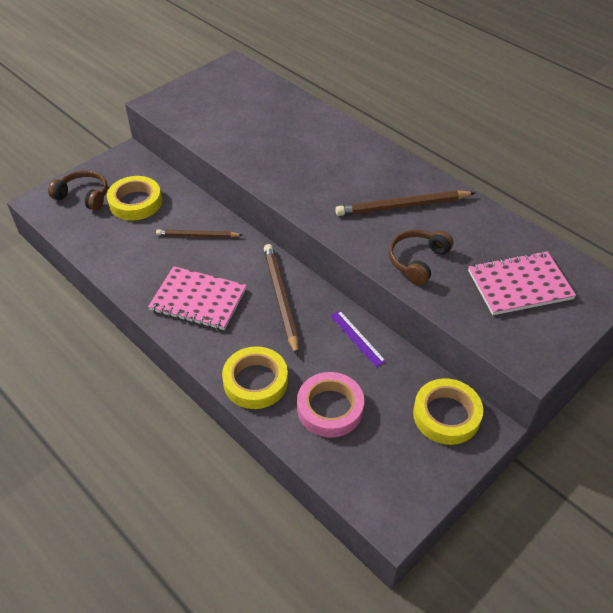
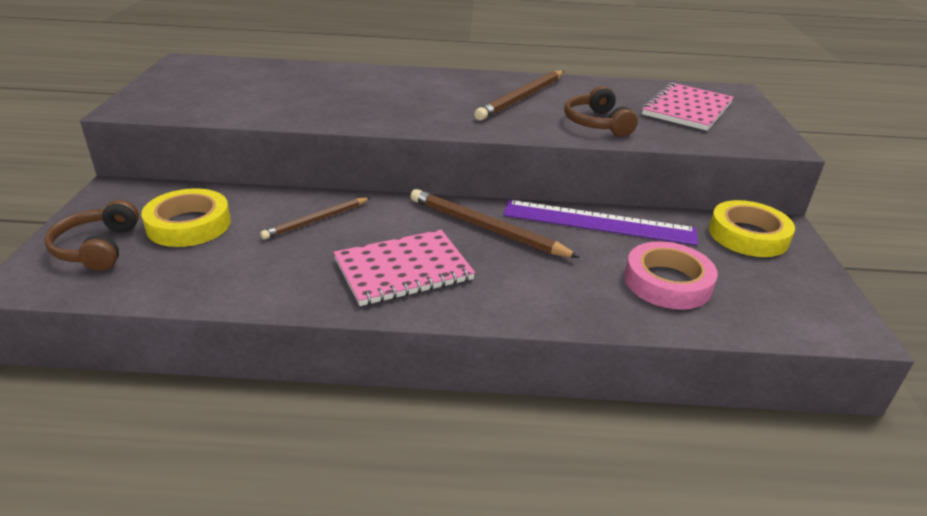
camera: 45 degrees left, 15 degrees down
(83, 196) = (97, 248): brown headphones -> brown headphones turned 75 degrees counterclockwise
(255, 381) = (573, 302): yellow tape -> none
(357, 338) = (599, 222): purple ruler -> purple ruler, size x1.98

